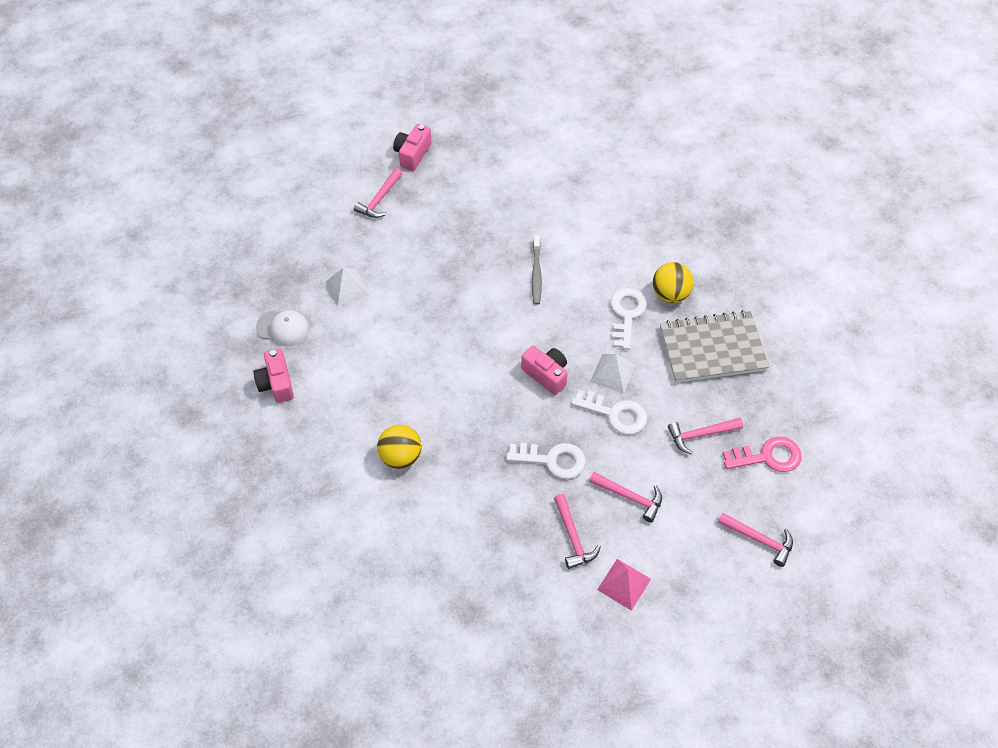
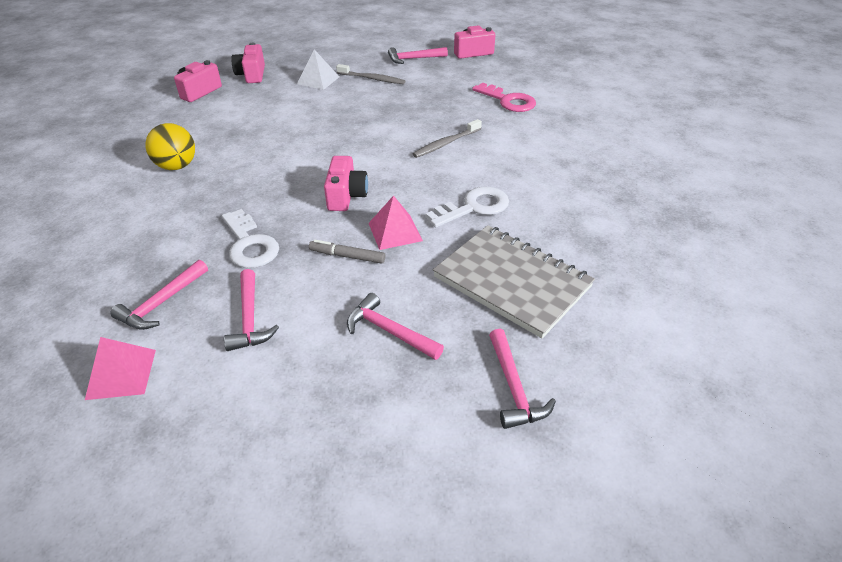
camera: 50 degrees right, 15 degrees down
(283, 328) = (252, 75): white cap -> pink camera
(386, 251) = (372, 79): none -> grey toothbrush
(613, 373) = (395, 232): white pyramid -> pink pyramid
(615, 414) = (348, 256): white key -> grey marker
(670, 294) = (536, 221): yellow ball -> none
(759, 540) = (283, 473): pink hammer -> pink hammer (514, 388)
(767, 456) = (422, 409): pink key -> pink key (508, 101)

